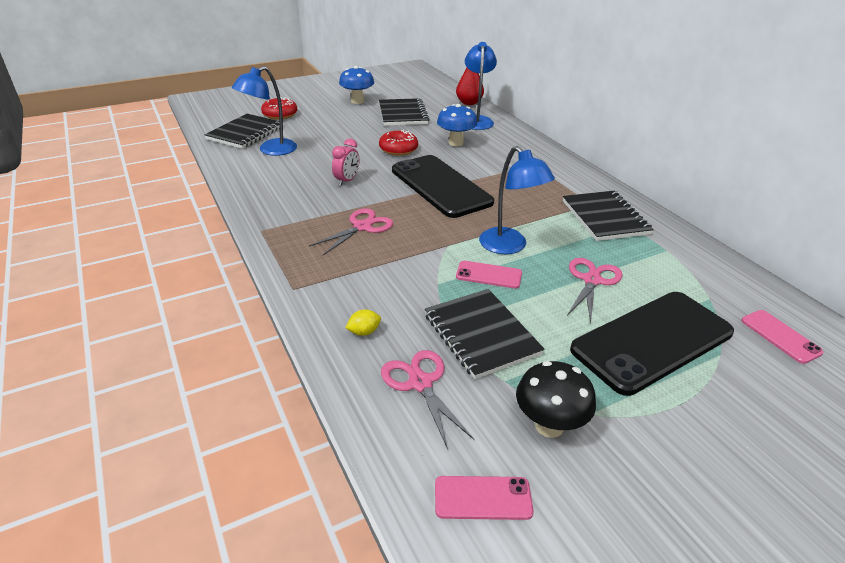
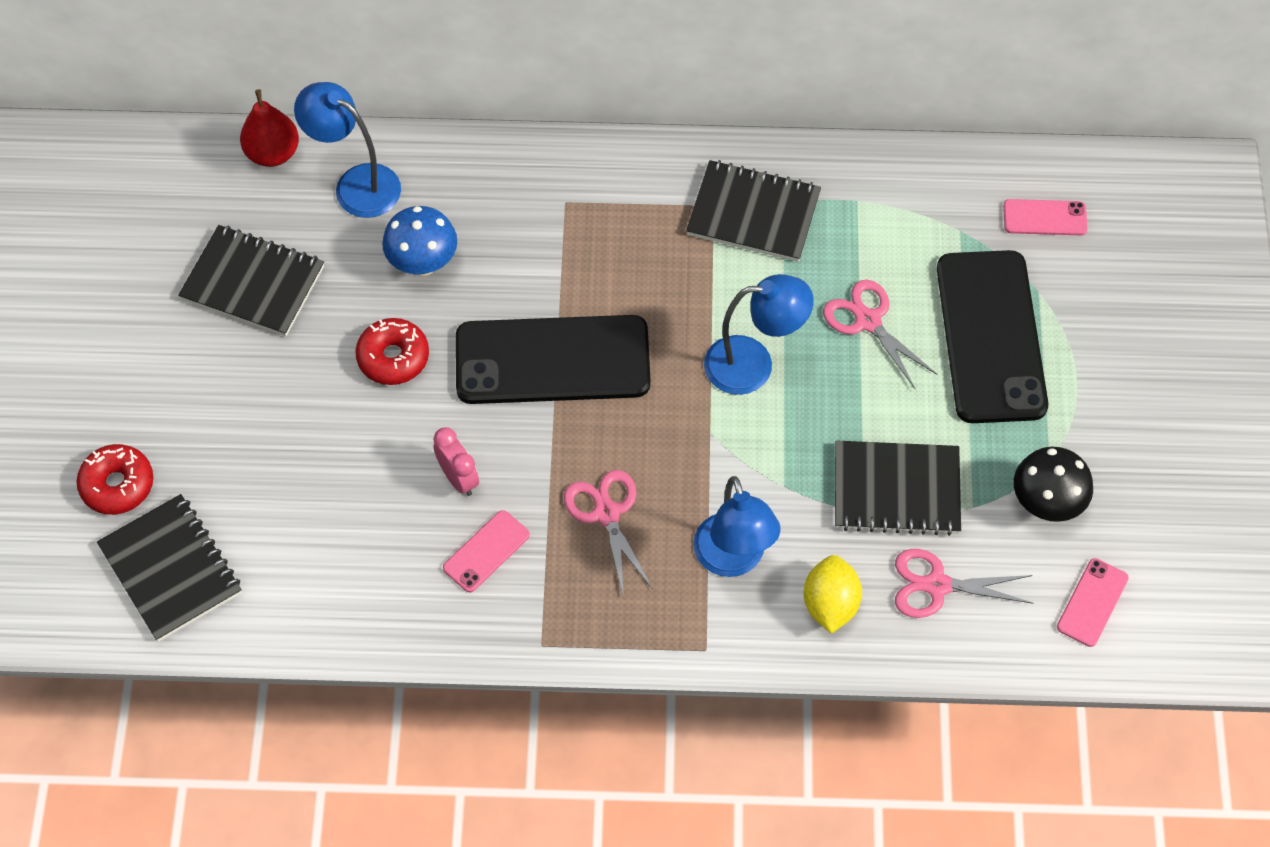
camera: 60 degrees left, 25 degrees up
(271, 150) = (274, 550): blue lamp -> blue lamp (733, 559)
(357, 101) = (139, 329): blue mushroom -> none
(364, 332) = (830, 604): yellow lemon -> yellow lemon, size x1.79
(489, 275) = (798, 422): pink phone -> pink phone (486, 551)

